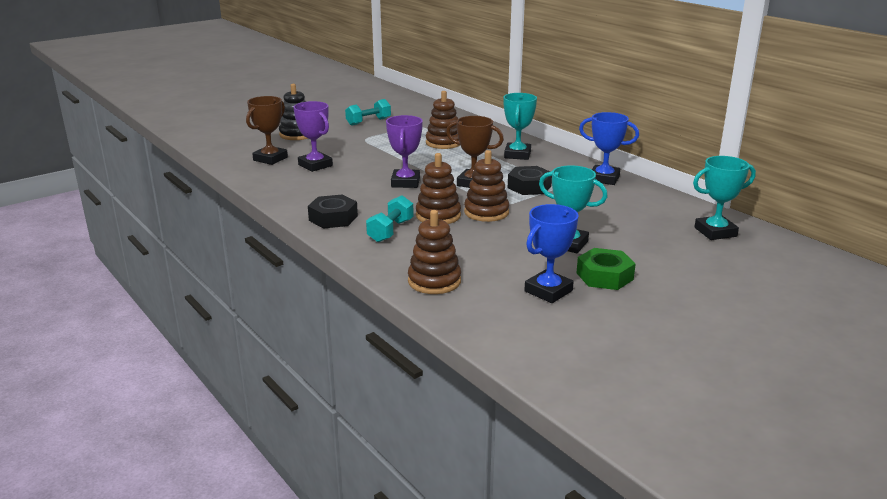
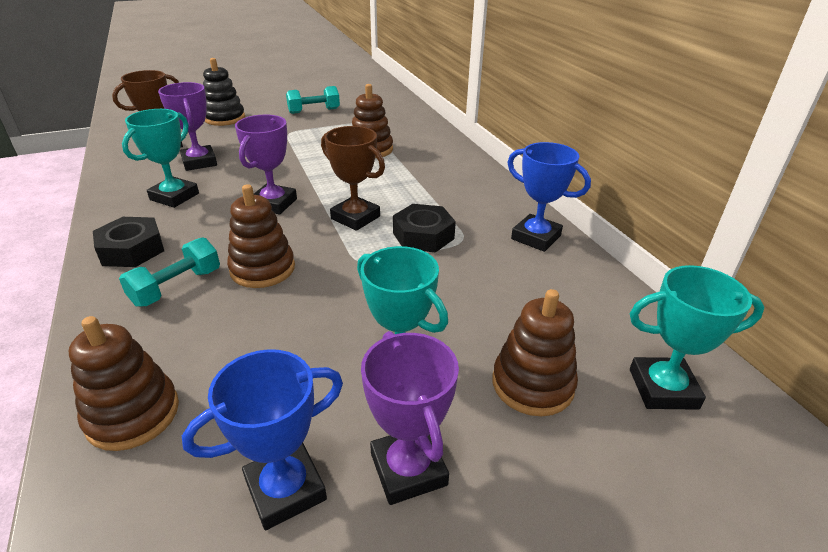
camera: 15 degrees right, 10 degrees up
(486, 212) = (330, 274): brown stacking toy -> brown stacking toy (532, 384)
(517, 155) = (445, 179): turquoise trophy -> turquoise trophy (174, 196)
(604, 276) = (408, 469): green nut -> purple trophy

